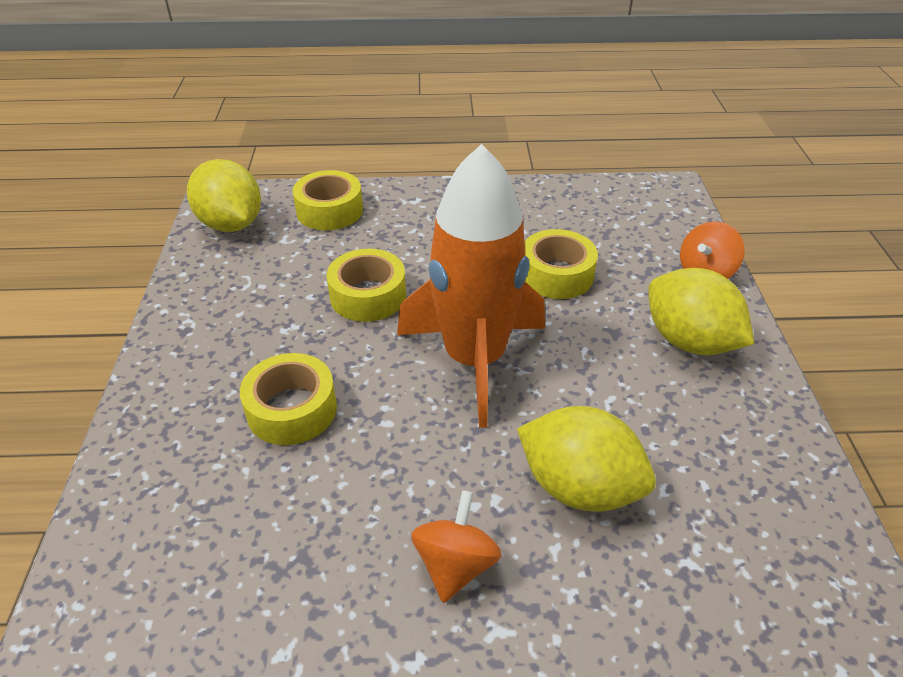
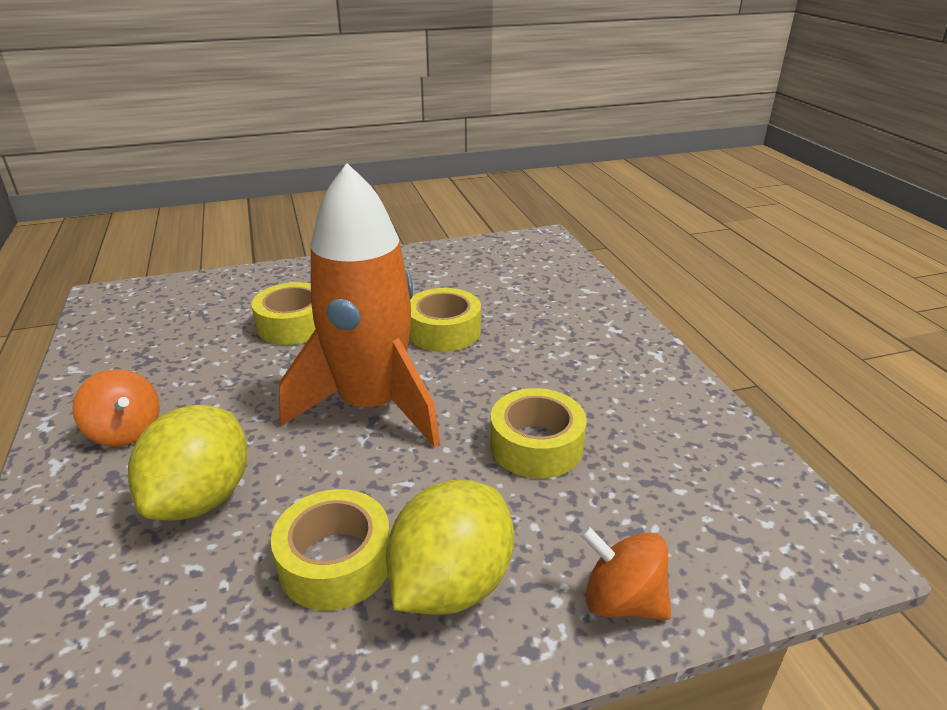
camera: 75 degrees right, 10 degrees down
(231, 224) = (510, 251): yellow lemon -> none
(329, 211) = (560, 288): yellow tape -> yellow tape (335, 562)
(455, 565) = (126, 431): orange spinning top -> orange spinning top turned 45 degrees clockwise

